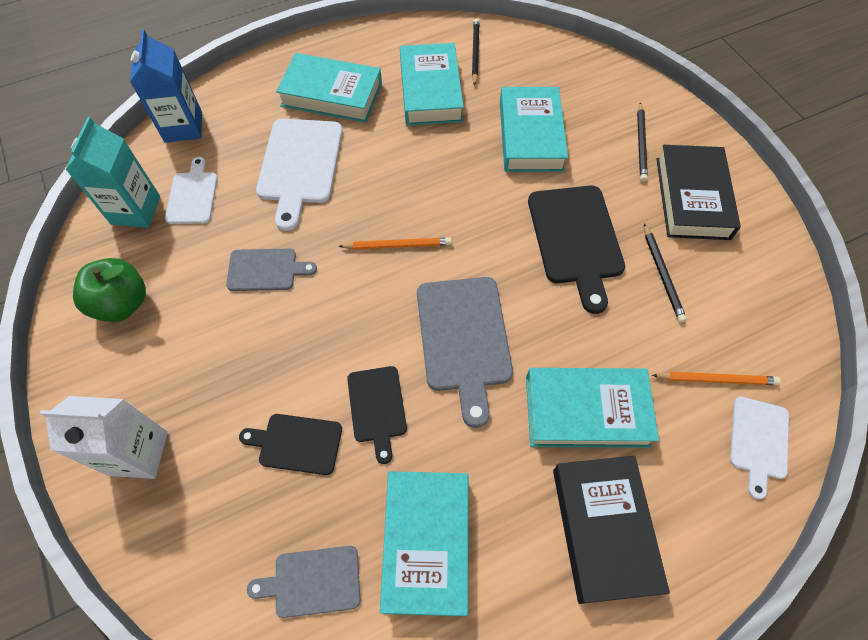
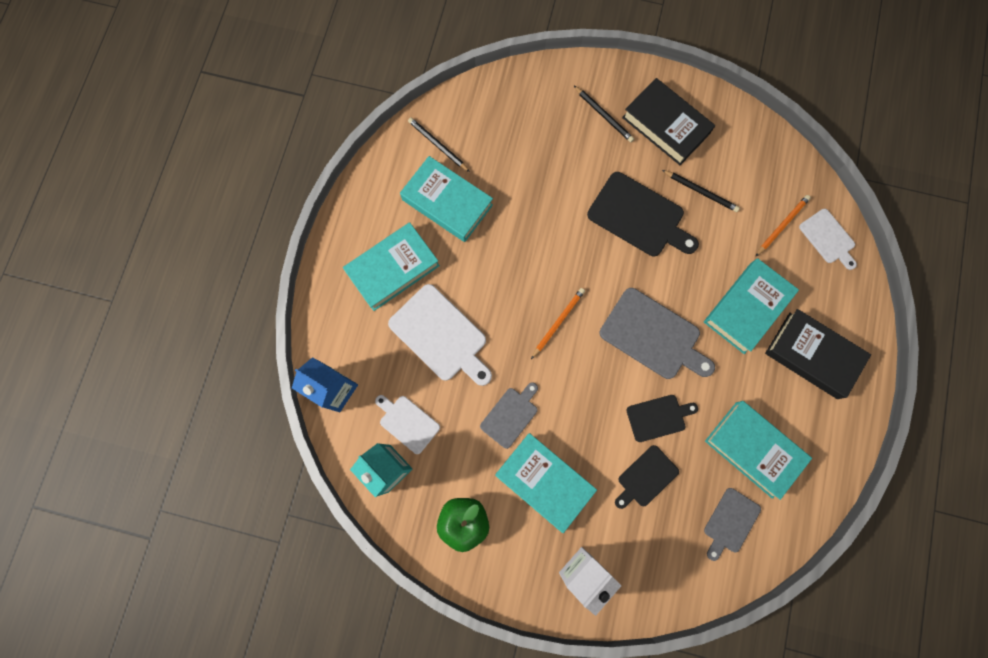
camera: 50 degrees left, 15 degrees up
(377, 407) = (658, 417): black cutting board -> black cutting board turned 45 degrees counterclockwise
(530, 135) = (540, 173): turquoise book -> turquoise book (544, 481)

